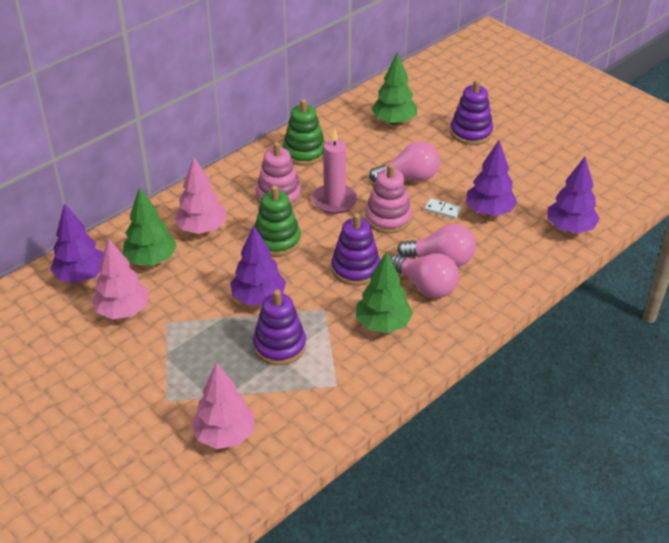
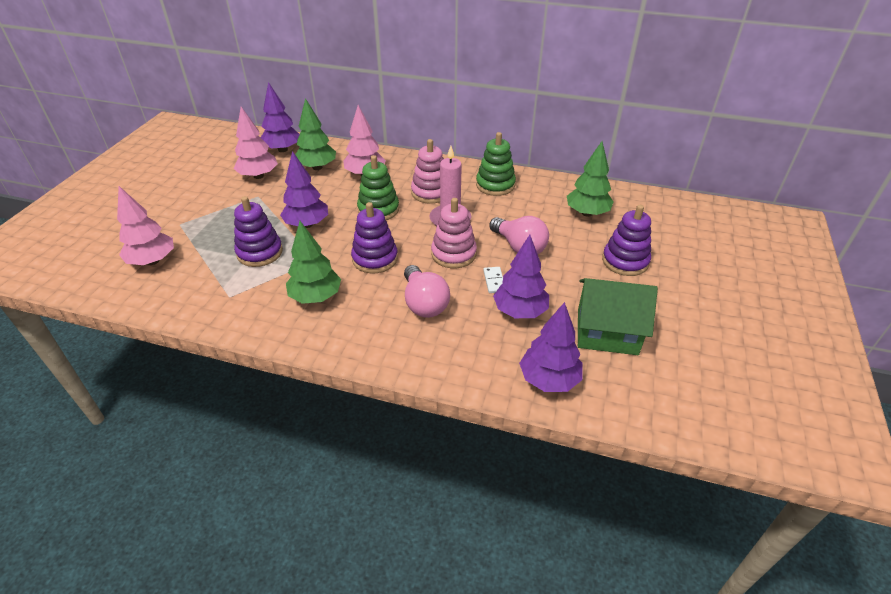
camera: 60 degrees right, 0 degrees up
(426, 286) = (381, 306): pink light bulb -> none
(541, 179) = (607, 331): none -> green house

